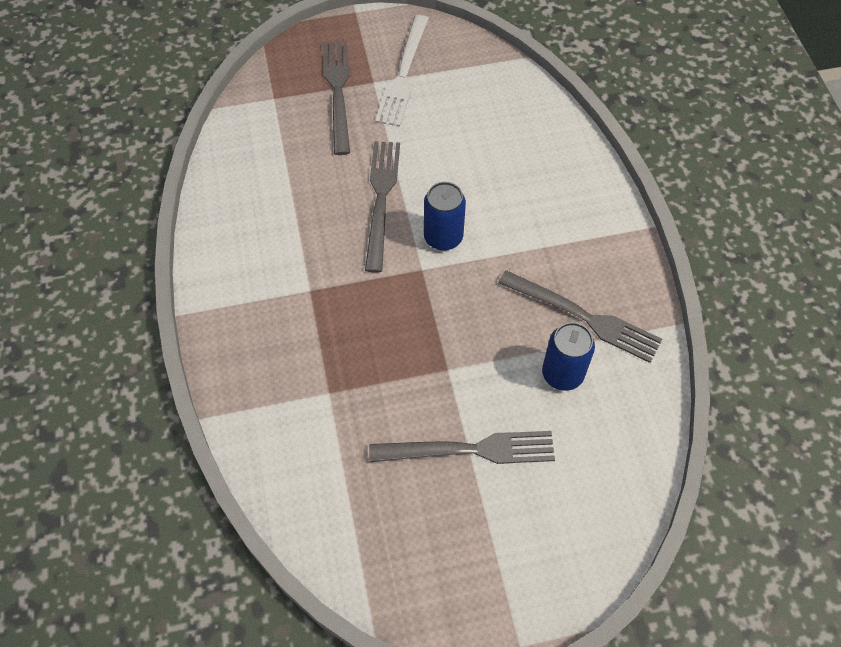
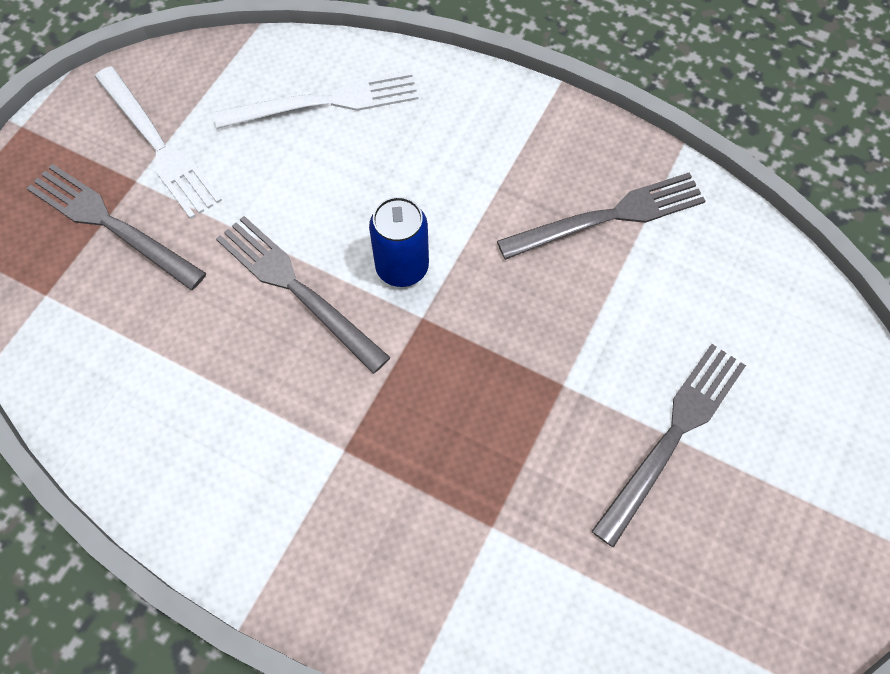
camera: 50 degrees left, 5 degrees up
(509, 124) = (325, 102): none -> white fork
(562, 374) = (655, 284): blue can -> none

